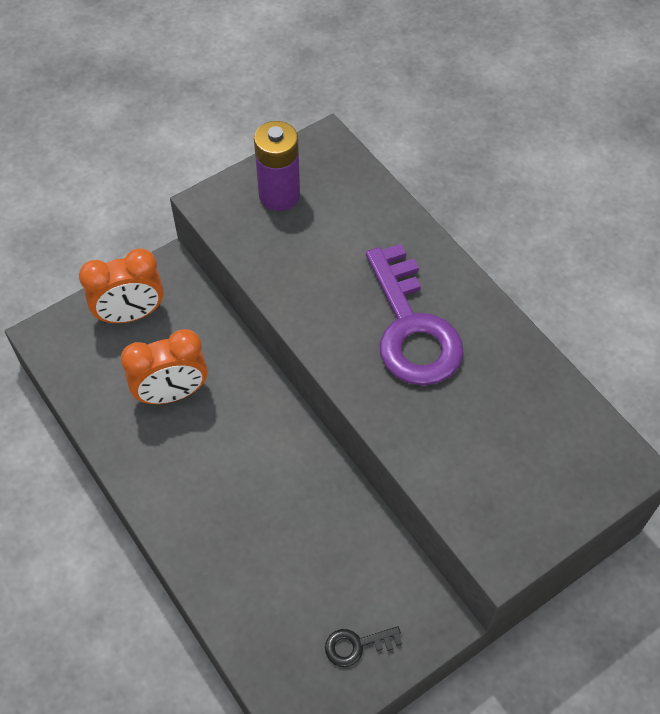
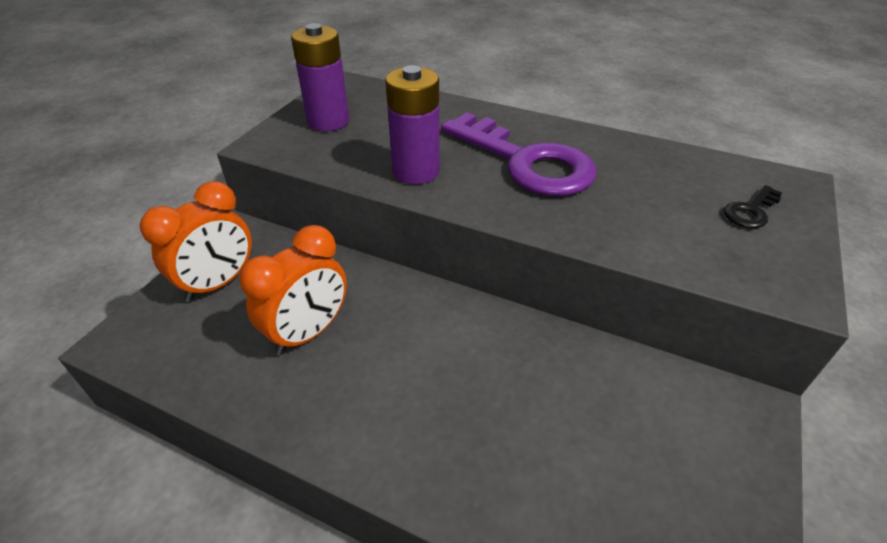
camera: 30 degrees left, 15 degrees down
(312, 296) = (416, 171): none -> purple battery
(356, 645) = (708, 485): black key -> black key (751, 211)

